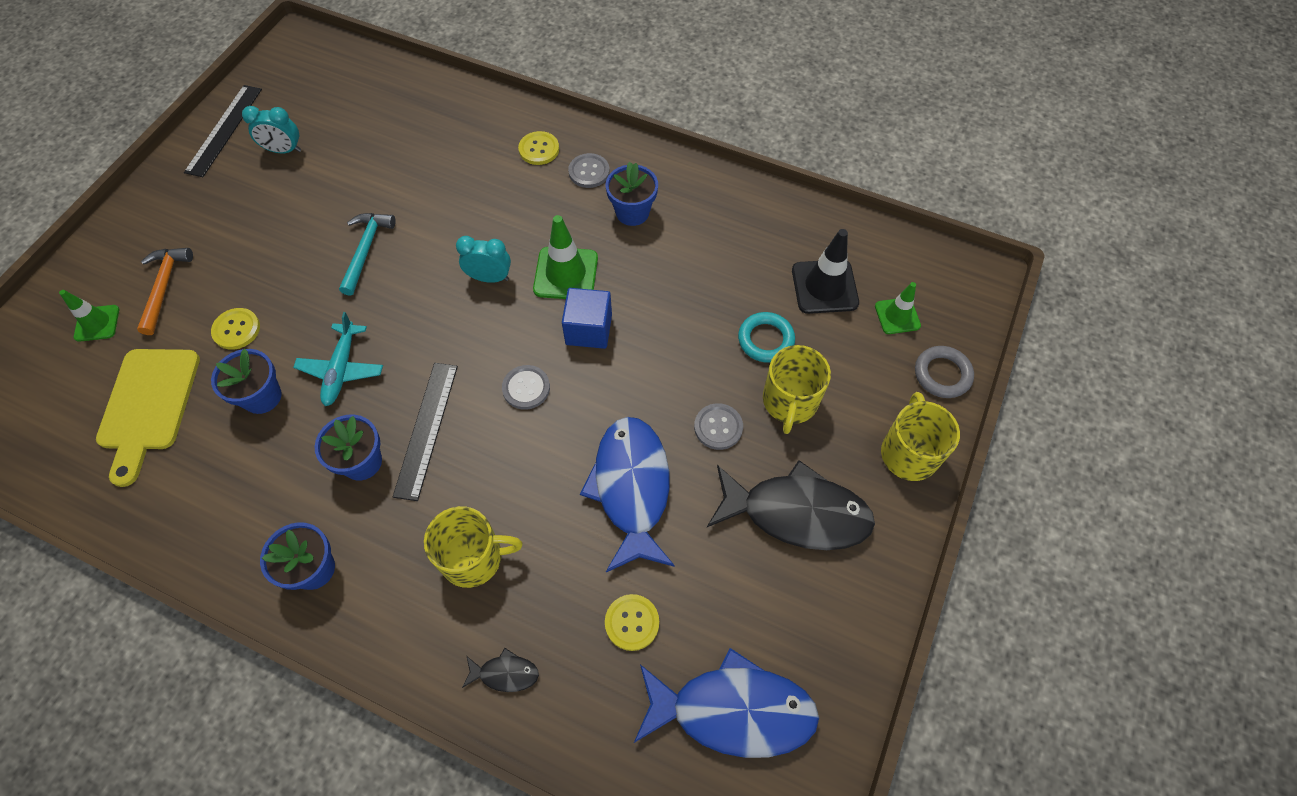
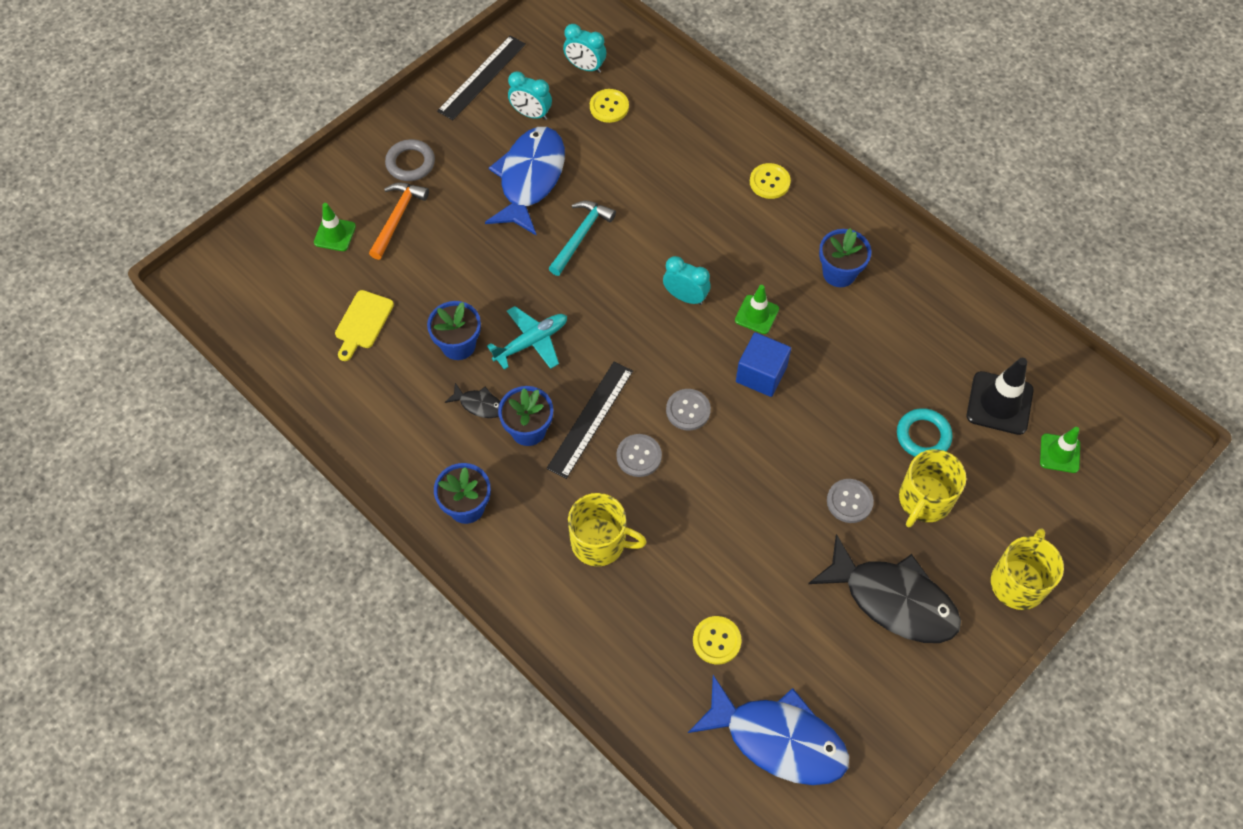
camera: 20 degrees right, 0 degrees up
(148, 405) = (363, 323): yellow cutting board -> yellow cutting board, size x0.60
(236, 329) = (450, 277): yellow button -> yellow button (609, 107)
(327, 94) = (585, 67): none -> turquoise clock
(341, 369) = (531, 342): turquoise plane -> turquoise plane turned 150 degrees counterclockwise
(505, 673) = (599, 644): black fish -> black fish (479, 404)
(566, 274) = (756, 314): green traffic cone -> green traffic cone, size x0.63
(589, 172) = (810, 219): grey button -> grey button (639, 456)
(631, 488) = (753, 529): blue fish -> blue fish (530, 179)
(942, 374) = (1080, 522): grey ring -> grey ring (410, 163)

